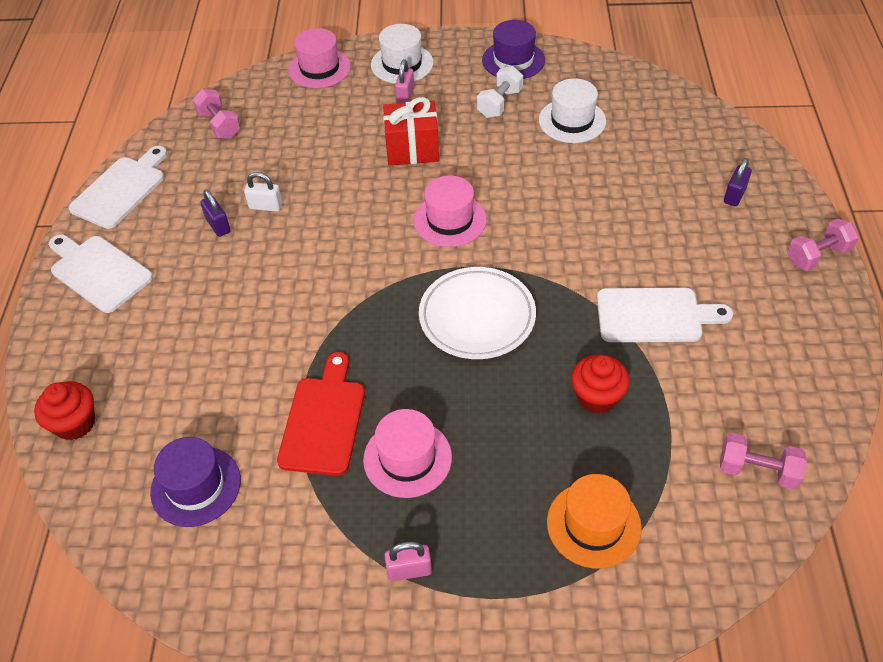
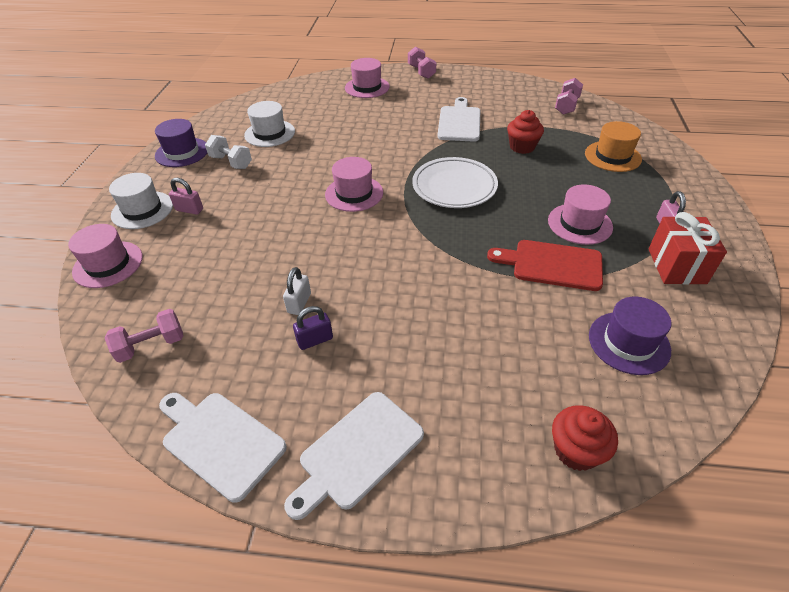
camera: 85 degrees left, 5 degrees down
(412, 149) = (263, 209): red gift -> red gift (676, 266)
(734, 195) = (367, 87): purple padlock -> pink hat

